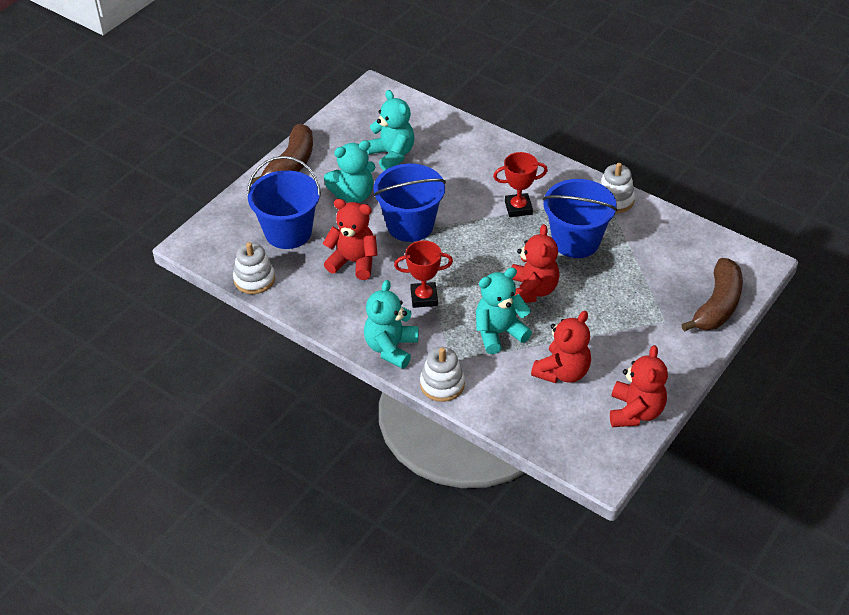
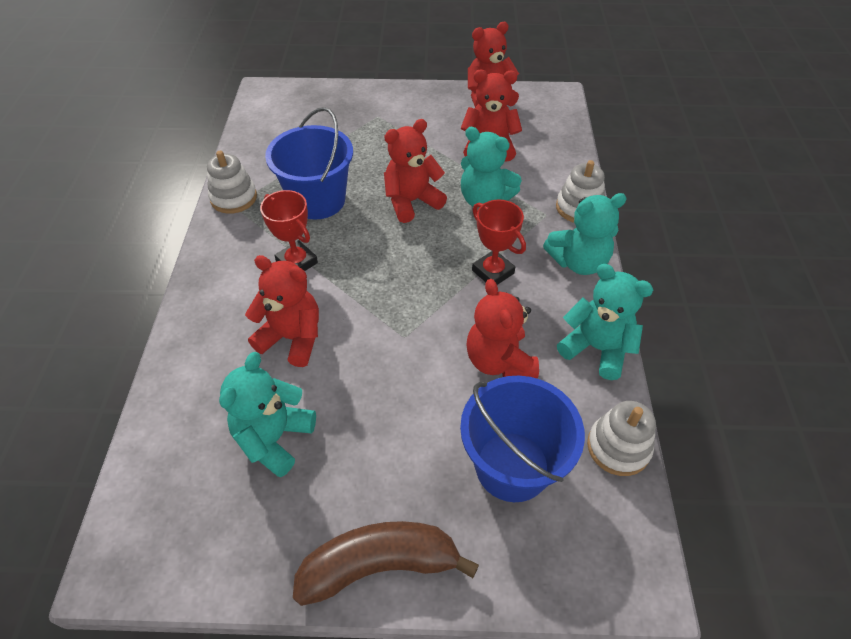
camera: 125 degrees left, 5 degrees up
(353, 195) = (386, 435): turquoise teddy bear -> turquoise teddy bear (596, 348)
(410, 225) = (396, 341): blue bucket -> none
(454, 184) = (292, 338): none -> red teddy bear
(717, 305) = (335, 97): brown banana -> none

